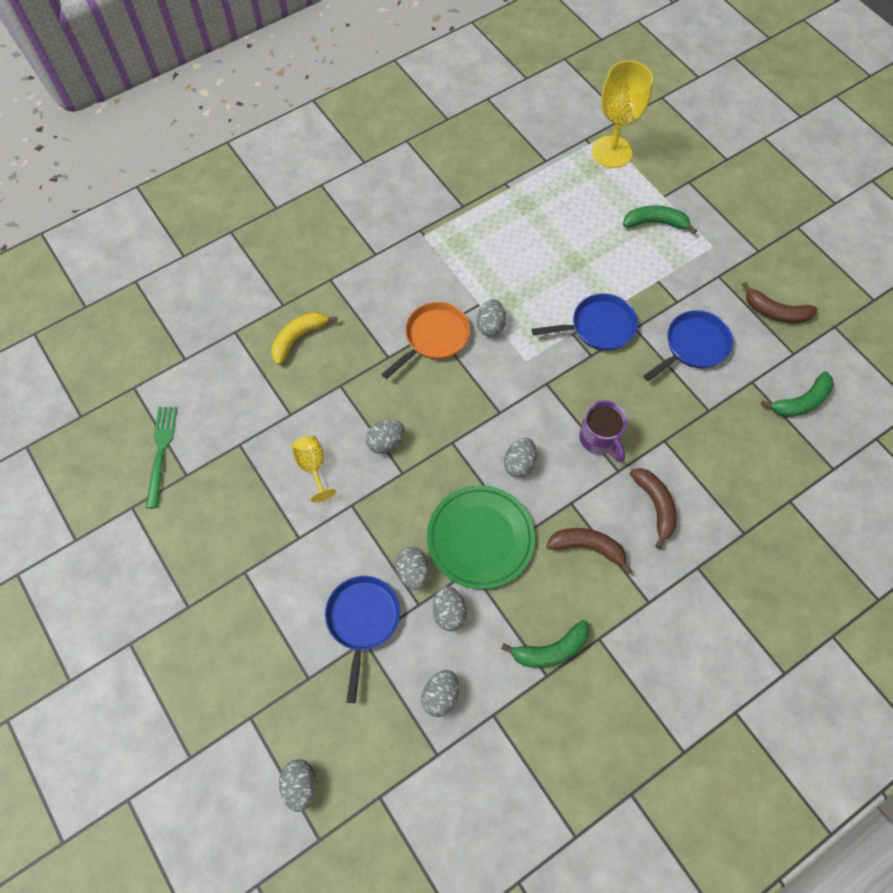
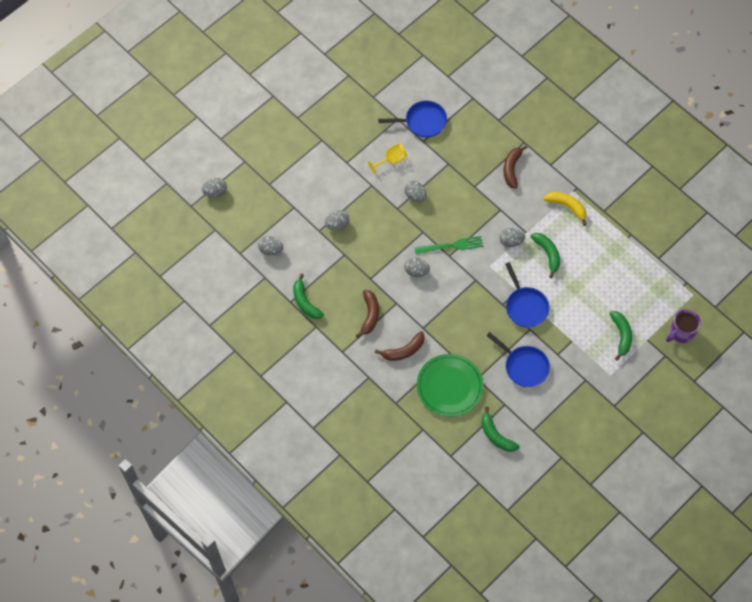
camera: 80 degrees right, 0 degrees up
(161, 451) = (385, 80): green fork -> green fork (452, 245)
(298, 338) = (476, 133): yellow banana -> yellow banana (567, 206)
(362, 621) = (304, 204): blue pan -> blue pan (422, 122)
(434, 338) = (494, 210): orange pan -> none
(449, 612) = (317, 247): grey egg -> none
(480, 538) = (364, 256): green plate -> green plate (449, 386)
(519, 284) = (547, 254): none -> green banana
(599, 439) = (443, 315): purple mug -> purple mug (681, 332)
(611, 152) = (679, 301): yellow goblet -> none
(775, 312) = (564, 418): brown banana -> brown banana (512, 169)

